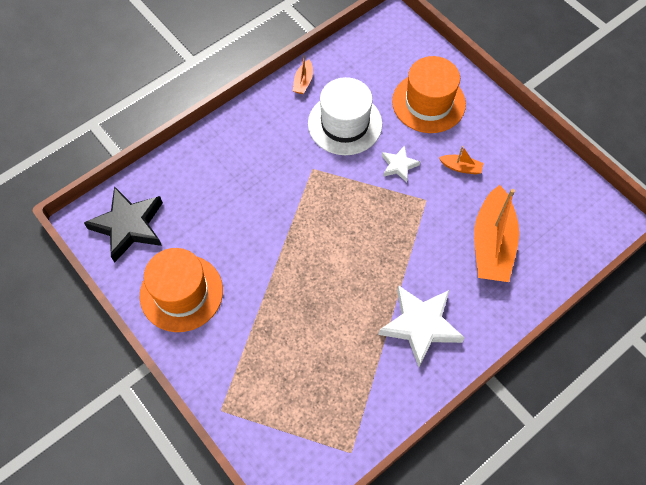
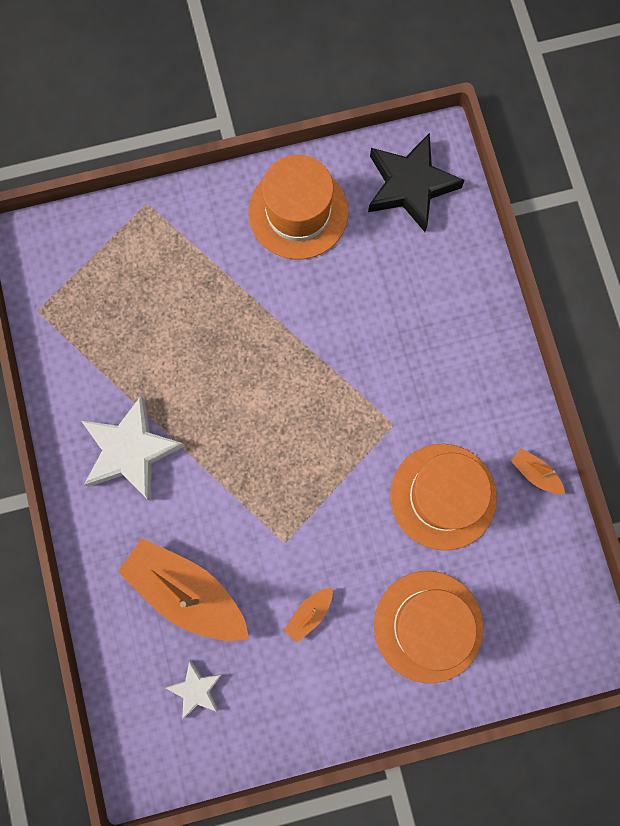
camera: 115 degrees right, 15 degrees up
(345, 124) = (443, 496): white hat -> orange hat
(399, 165) = (349, 534): white star -> white star (196, 689)

